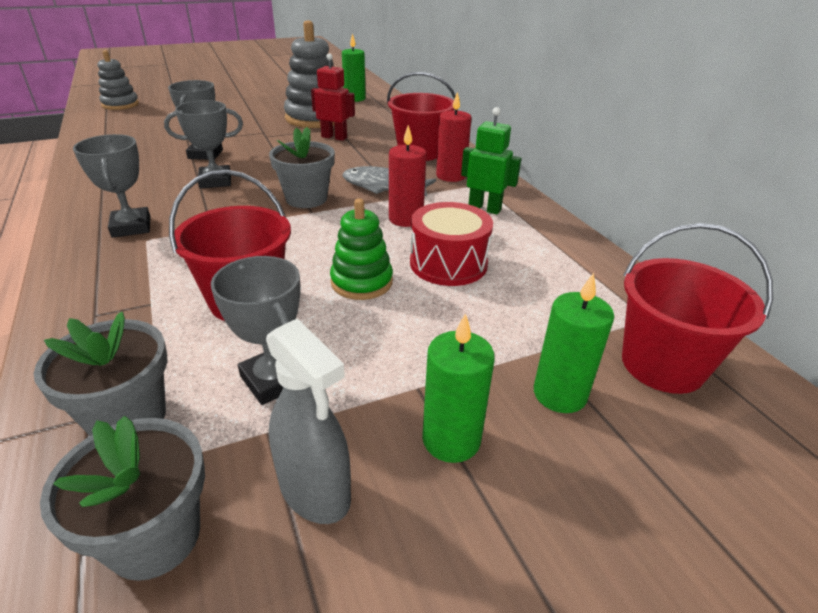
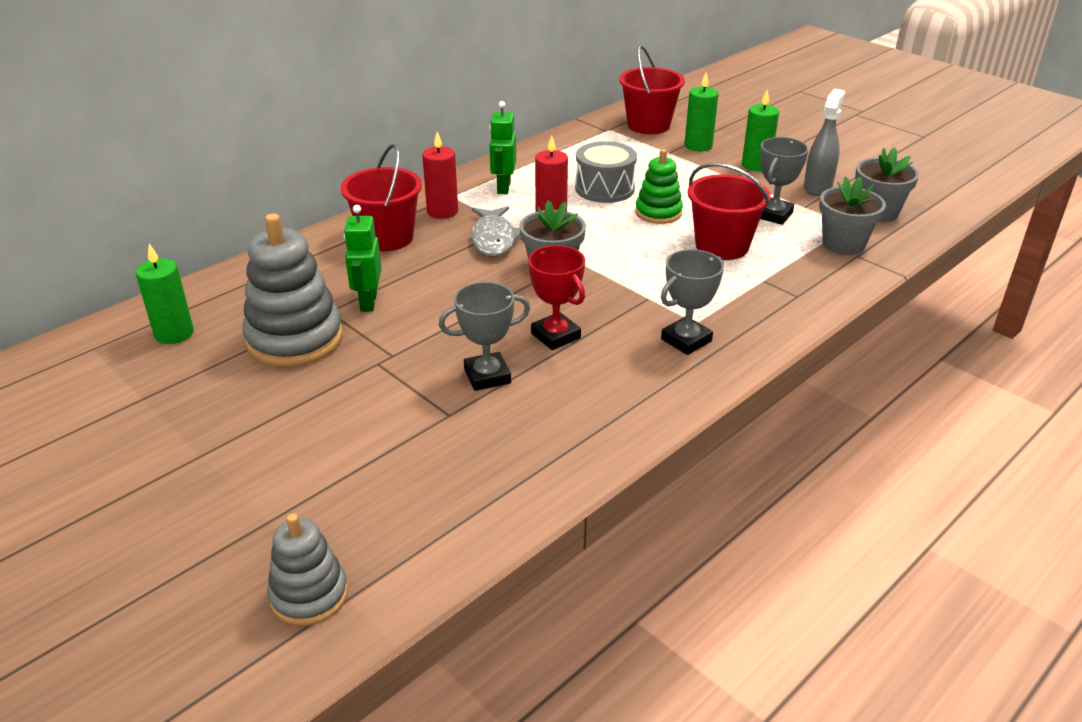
camera: 110 degrees left, 0 degrees up
(215, 181) = (555, 336): grey trophy -> red trophy
(334, 137) = (368, 302): red robot -> green robot
(448, 263) = (604, 188): red drum -> grey drum

